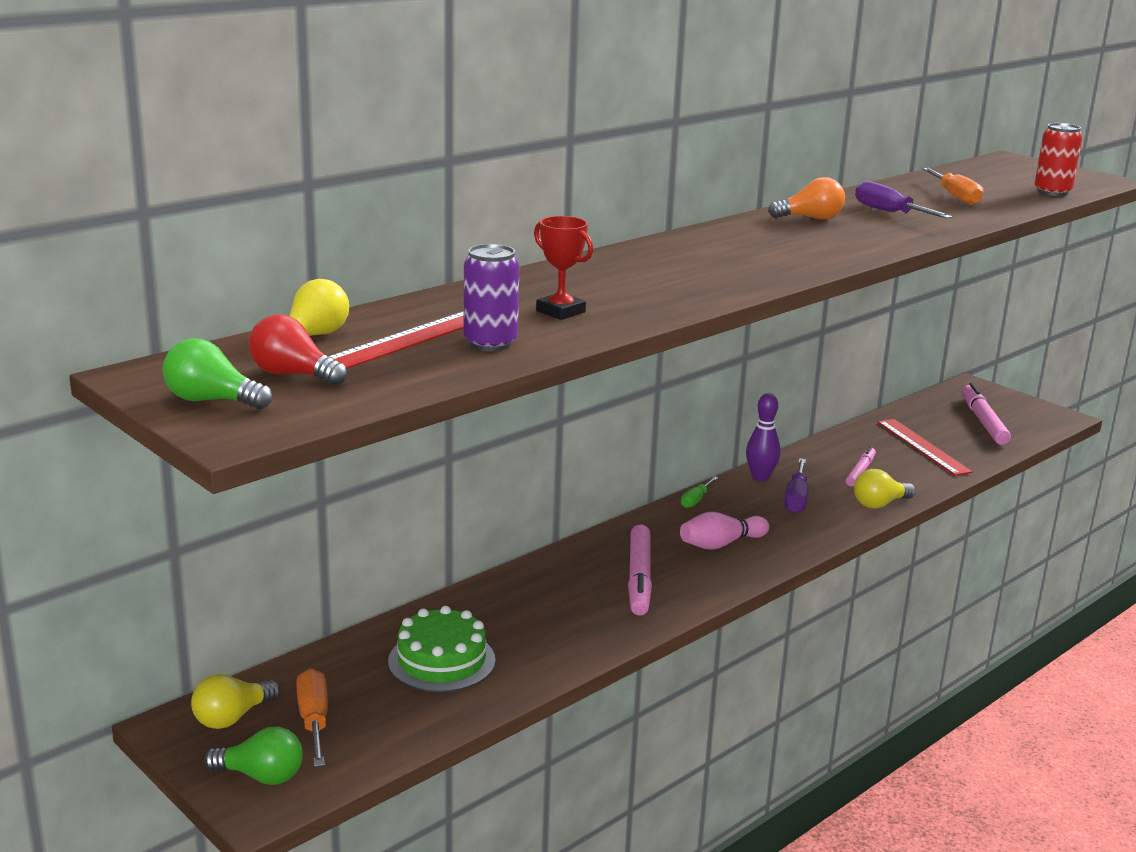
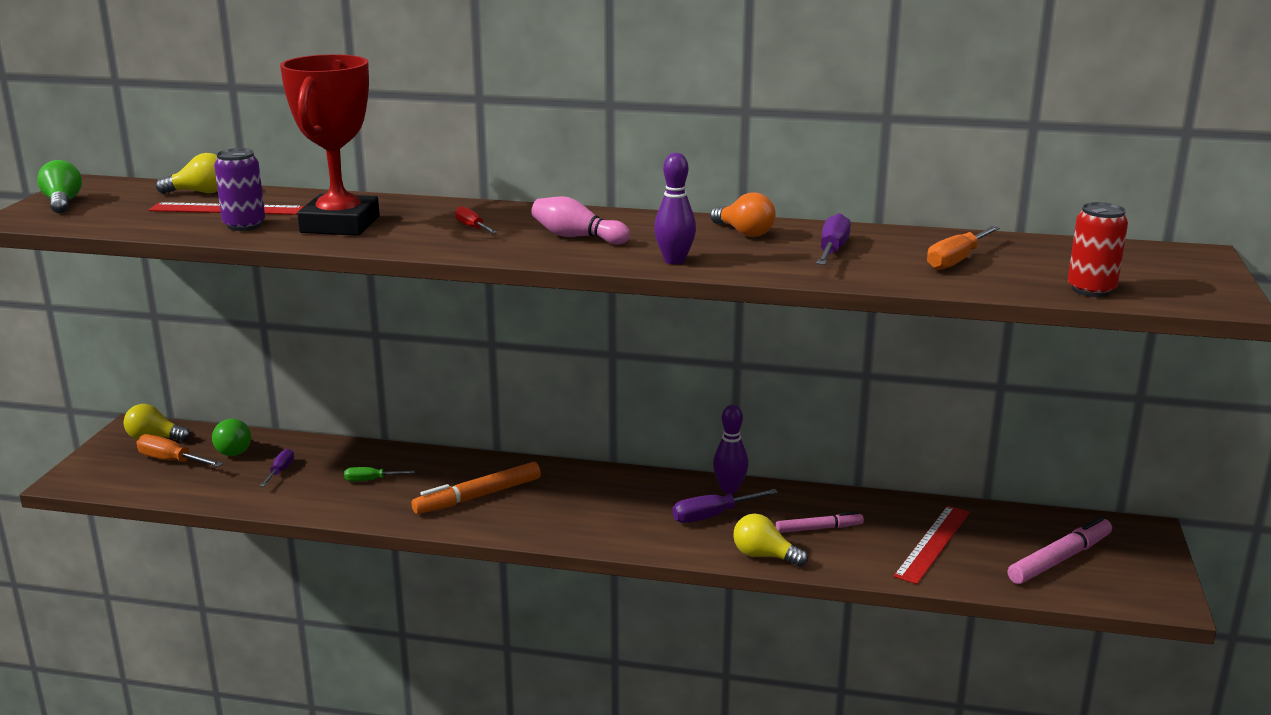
camera: 55 degrees right, 0 degrees up
(261, 776) = (100, 469): green light bulb -> green light bulb (232, 449)
(293, 375) = (125, 205): red light bulb -> none
(314, 721) = (171, 461): orange screwdriver -> orange screwdriver turned 105 degrees counterclockwise
(441, 661) = (280, 471): green cake -> purple screwdriver
(560, 311) = (340, 224): red trophy -> red trophy, size x2.13
(639, 578) = (478, 497): pink marker -> orange marker
(657, 276) = (472, 227): none -> red screwdriver
(696, 500) = (642, 477): green screwdriver -> green screwdriver (371, 480)
(721, 544) = (578, 510): pink bowling pin -> pink bowling pin (577, 237)
(852, 249) = (674, 260): none -> purple bowling pin

